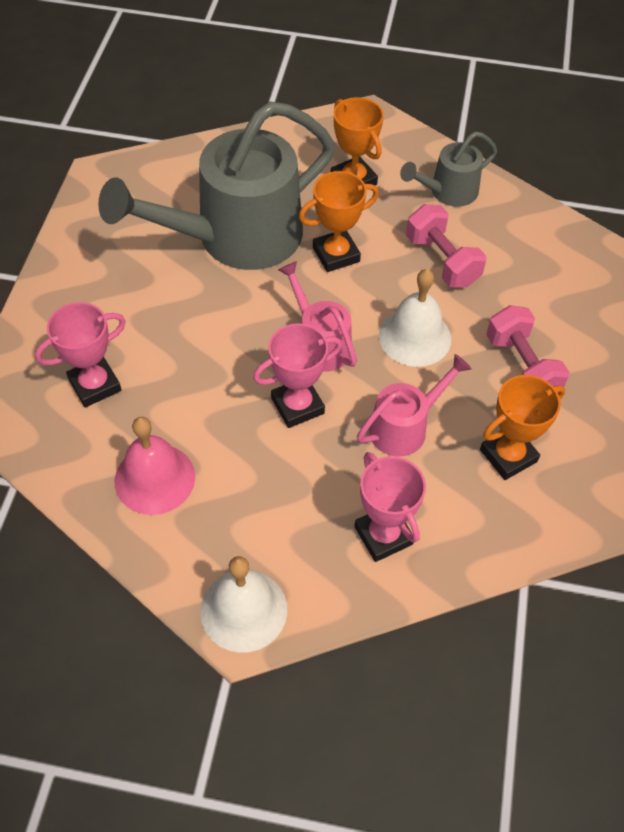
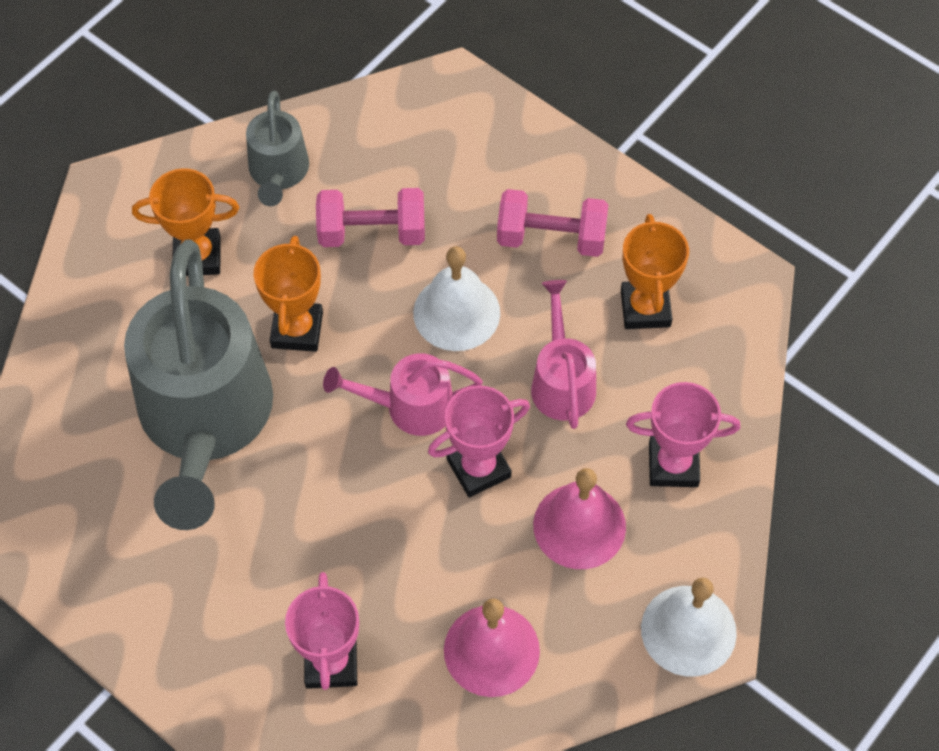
camera: 60 degrees left, 5 degrees up
(290, 492) = (579, 526): none -> pink bell
(297, 406) = (478, 468): pink trophy -> pink trophy turned 60 degrees clockwise

